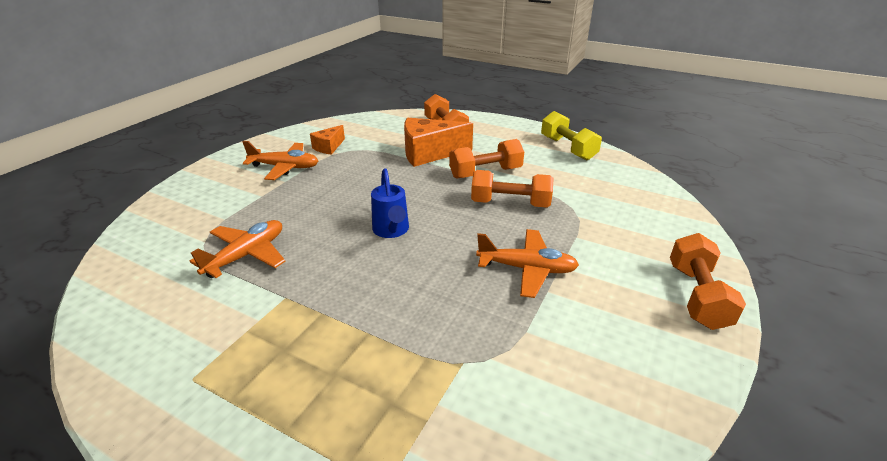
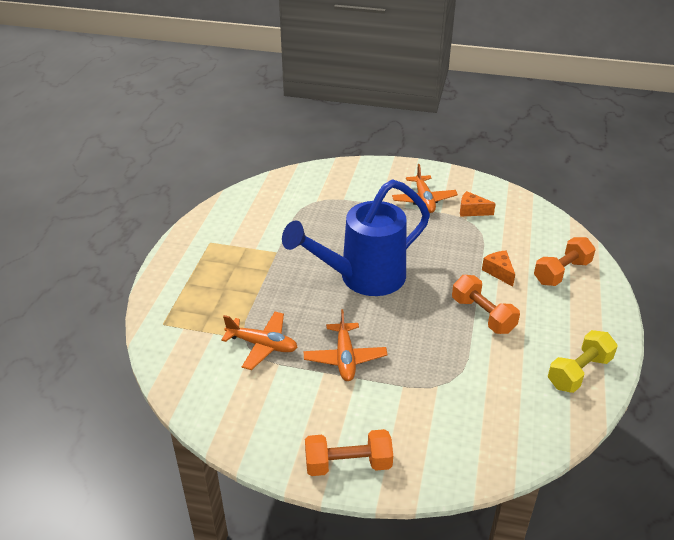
camera: 75 degrees right, 5 degrees up
(247, 255) = (309, 223): orange plane -> orange plane (262, 345)
(391, 231) = (363, 278): blue watering can -> blue watering can, size x2.22
(429, 153) = (498, 272): orange cheese -> orange cheese, size x0.55
(510, 203) = (435, 338): orange dumbbell -> none

